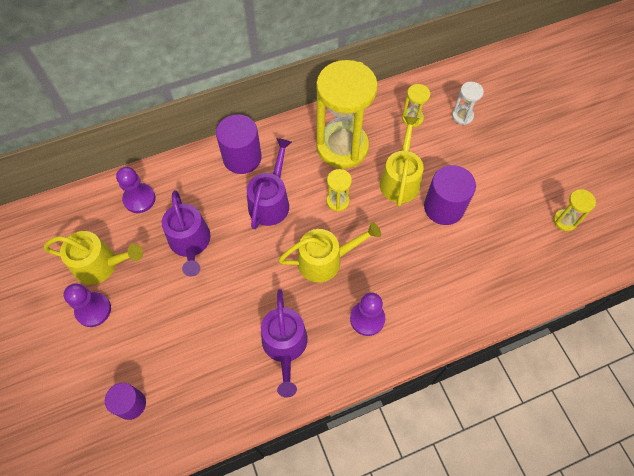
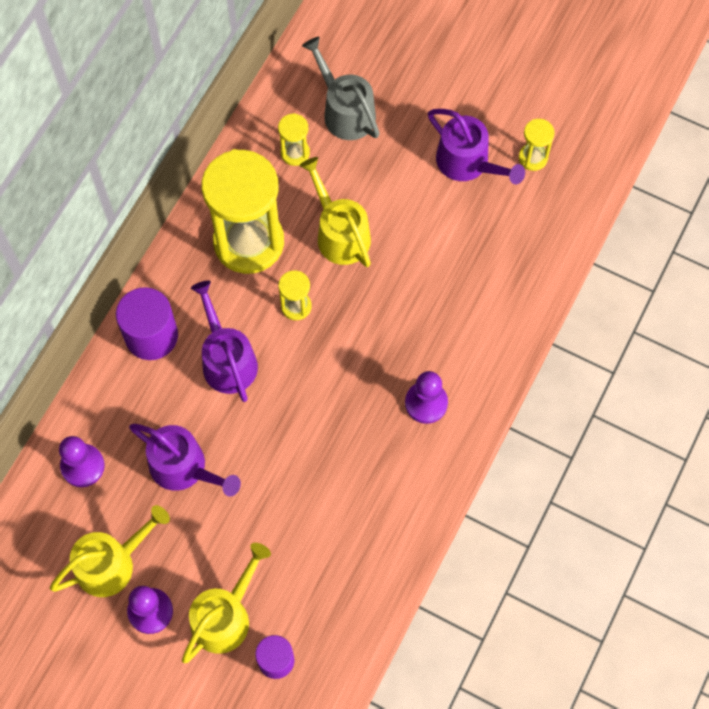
camera: 40 degrees left, 5 degrees up
(285, 346) = (371, 490): purple watering can -> purple watering can (467, 163)
(325, 260) = (337, 378): yellow watering can -> yellow watering can (225, 616)
(444, 207) = (407, 231): purple cylinder -> none
(462, 116) = (345, 111): white hourglass -> grey watering can

